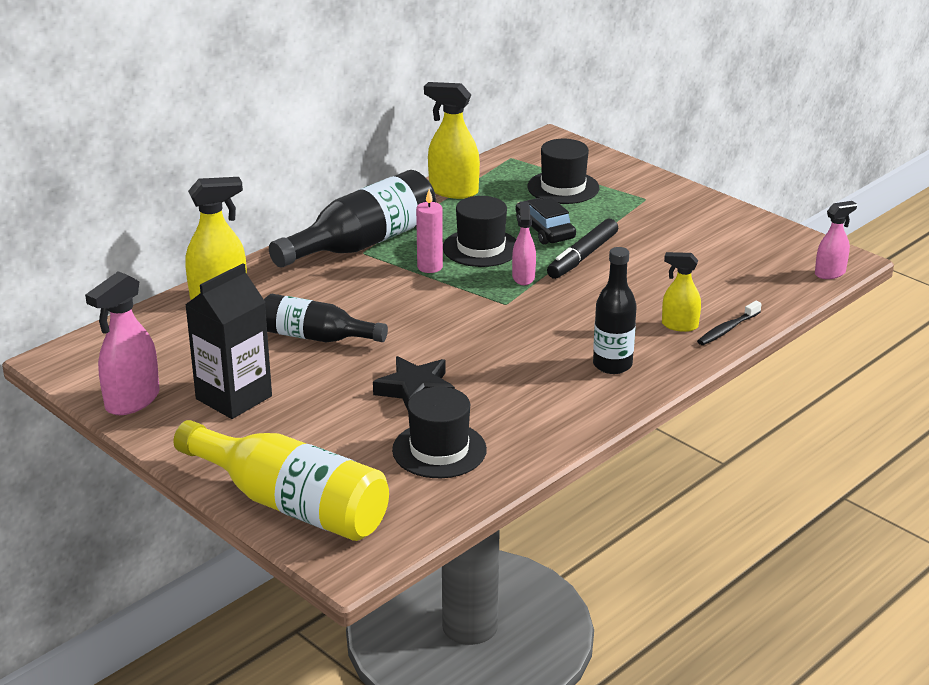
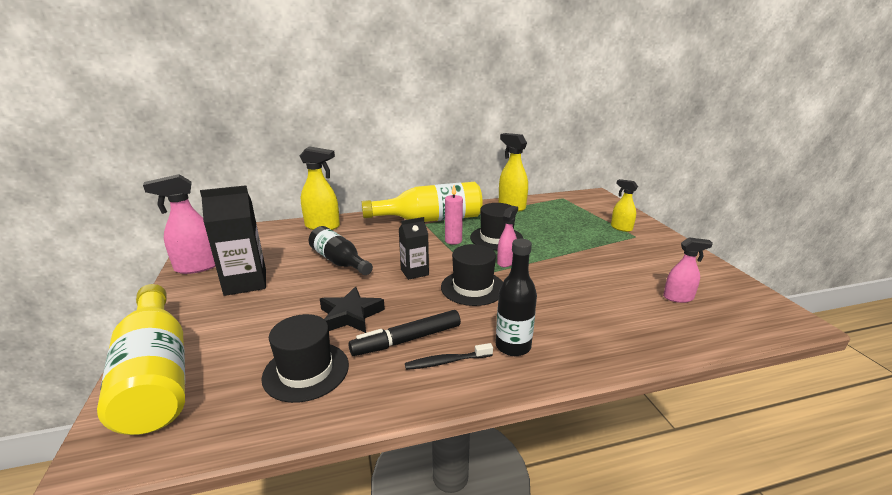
camera: 30 degrees right, 5 degrees down
(363, 243) = (430, 219): black bottle -> yellow bottle
(428, 322) = (414, 272): none -> black carton
(545, 230) = (548, 238): black car -> none
(563, 187) = (582, 218): black hat -> black hat (473, 287)
(583, 256) = (560, 260): black marker -> black marker (408, 340)
(679, 325) = (598, 331): yellow spray bottle -> yellow spray bottle (621, 228)
(727, 329) = (641, 348): black toothbrush -> black toothbrush (446, 362)
(830, 273) = (773, 328): pink spray bottle -> pink spray bottle (678, 298)

